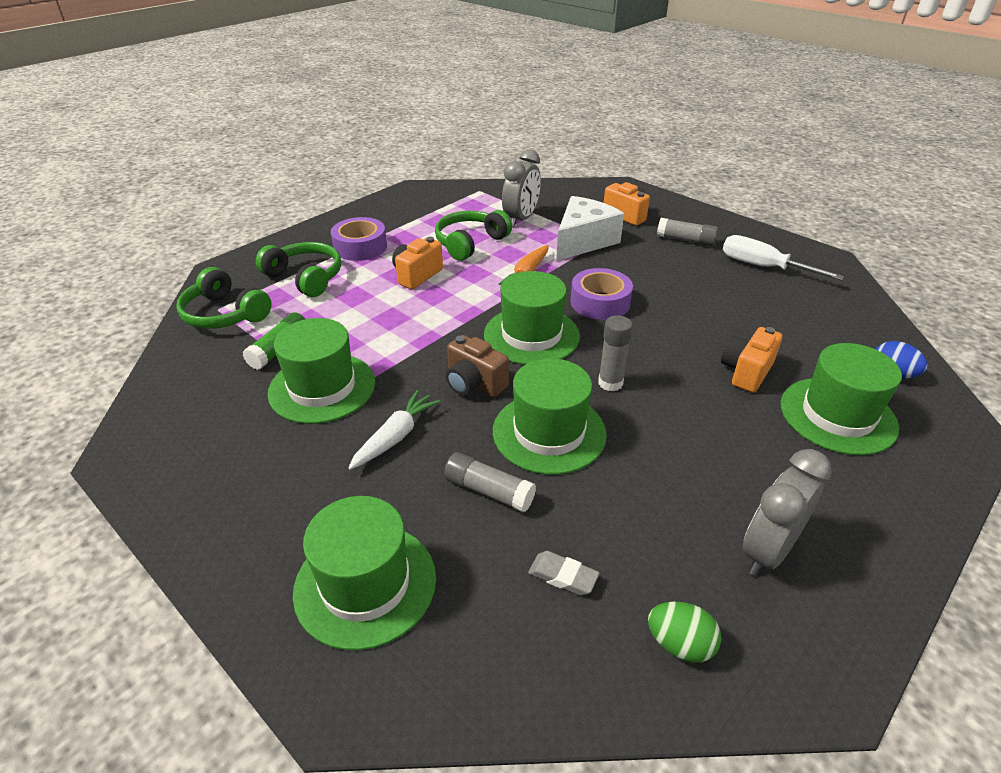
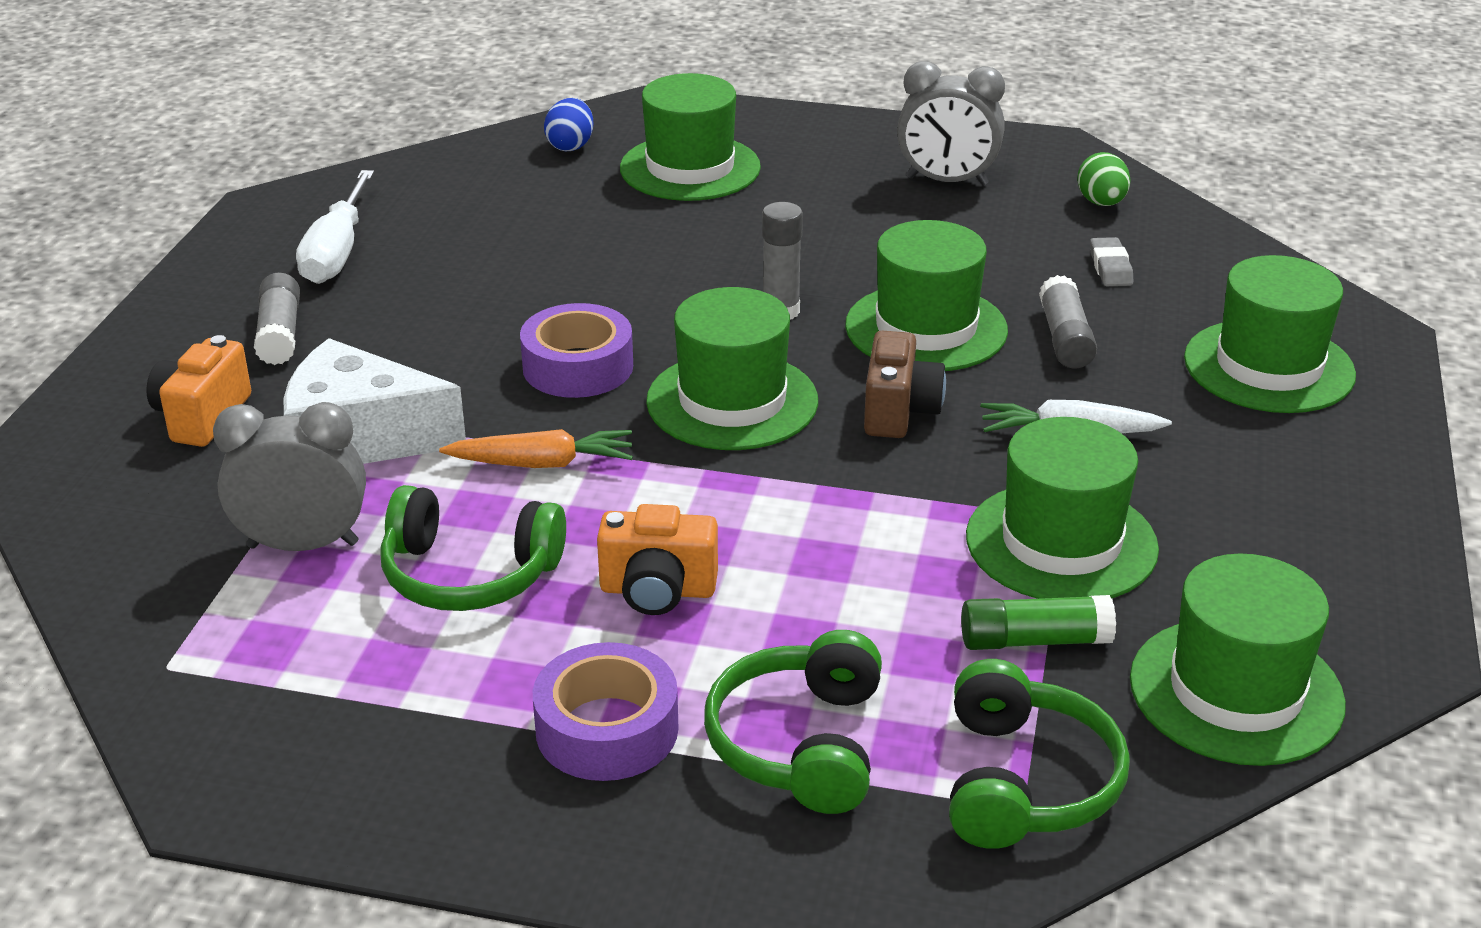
camera: 120 degrees left, 5 degrees down
(182, 388) = (1236, 691): none -> green hat
(746, 372) = (656, 228): orange camera -> none

